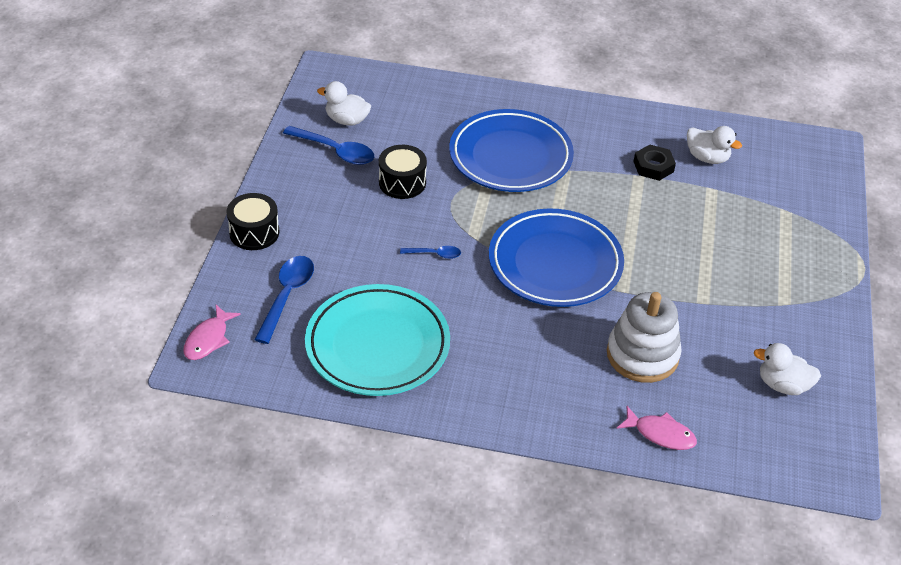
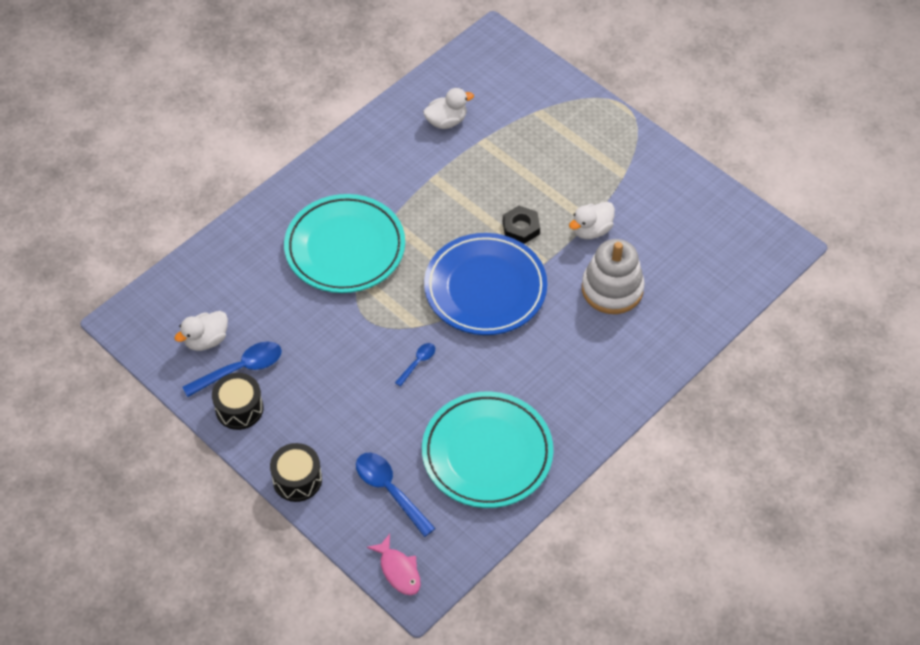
camera: 55 degrees left, 10 degrees up
(402, 182) = (317, 341): black drum -> black drum (239, 408)
(510, 156) = (345, 248): blue plate -> turquoise plate
(653, 166) = (429, 161): black nut -> black nut (521, 228)
(660, 434) = (688, 322): pink fish -> none
(782, 385) = (693, 224): white duck -> white duck (591, 230)

